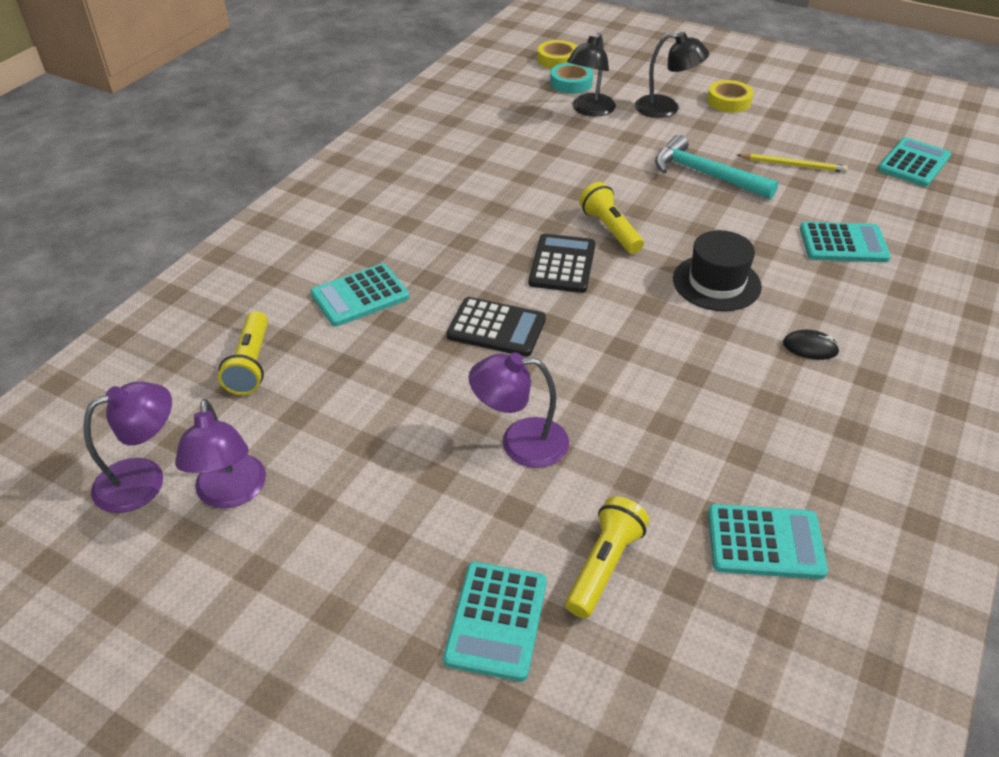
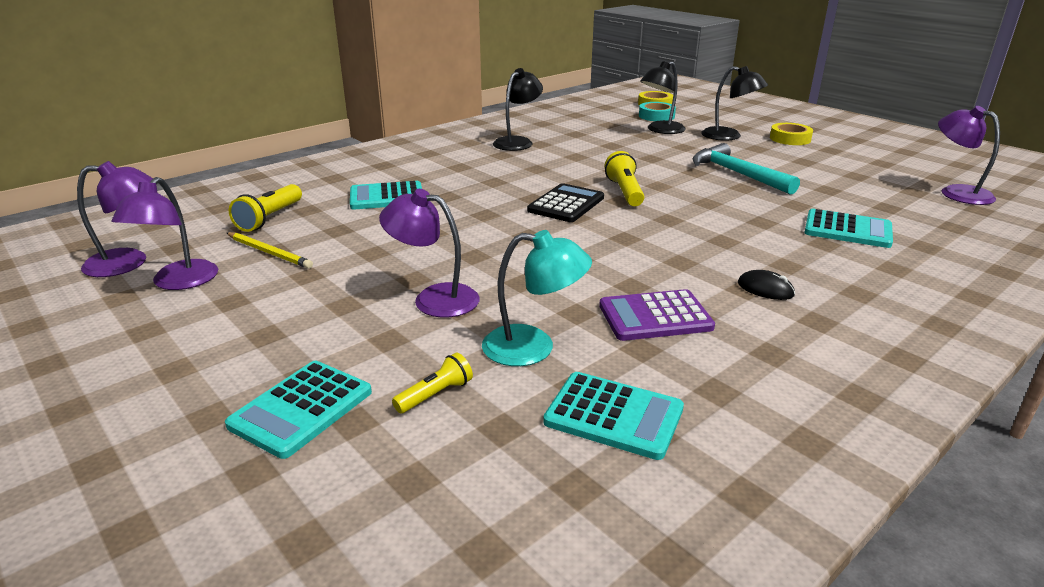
camera: 20 degrees right, 15 degrees down
(444, 163) = (517, 142): none -> black lamp
(496, 328) = (477, 230): black calculator -> none
(604, 566) = (435, 395): yellow flashlight -> yellow flashlight, size x0.64
(653, 482) = (533, 347): none -> turquoise lamp
(716, 283) = (699, 235): black hat -> none
(735, 411) = (655, 317): none -> purple calculator
(793, 165) = (827, 179): yellow pencil -> yellow pencil (269, 252)
(913, 163) = (956, 192): turquoise calculator -> purple lamp

